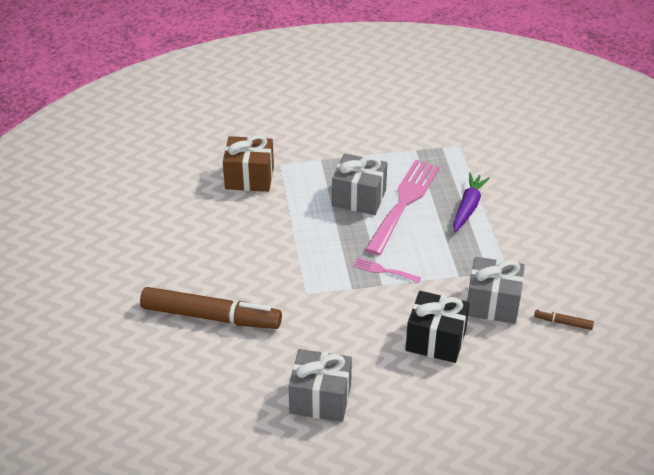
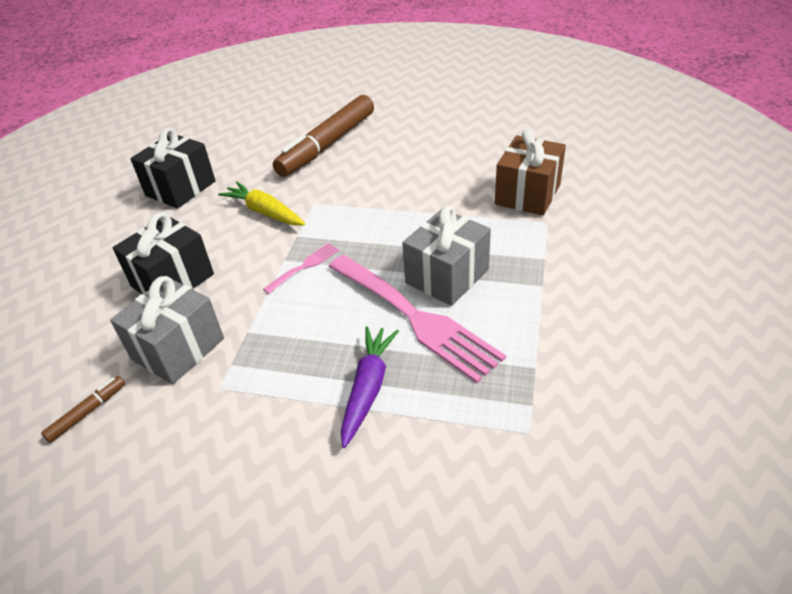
camera: 115 degrees right, 0 degrees up
(320, 399) = (181, 188): grey gift -> black gift
(330, 320) = (265, 212): none -> yellow carrot
(468, 207) = (368, 388): purple carrot -> purple carrot turned 120 degrees counterclockwise

